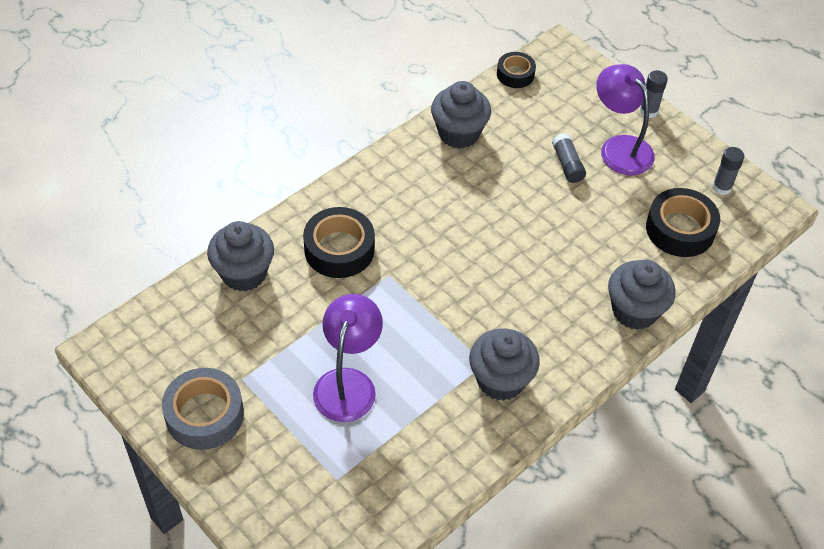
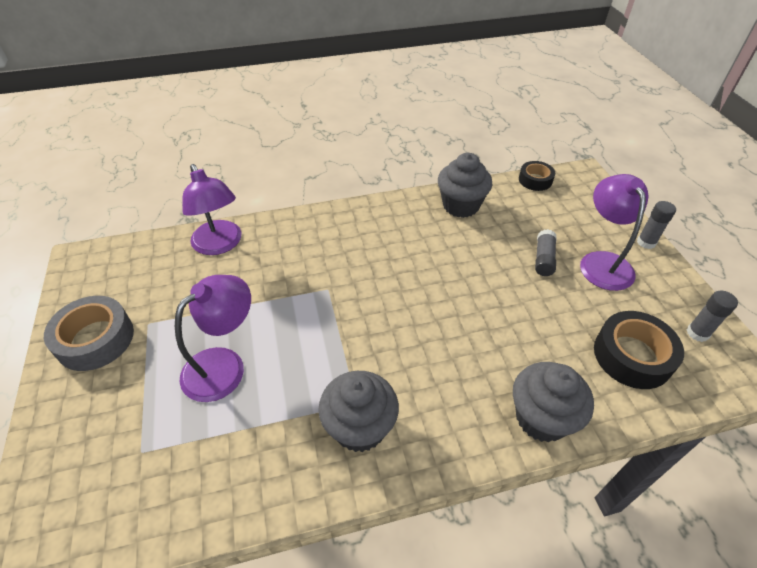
camera: 30 degrees right, 5 degrees down
(244, 273) = (220, 245): grey cupcake -> purple lamp
(339, 249) = (304, 254): black tape -> none

